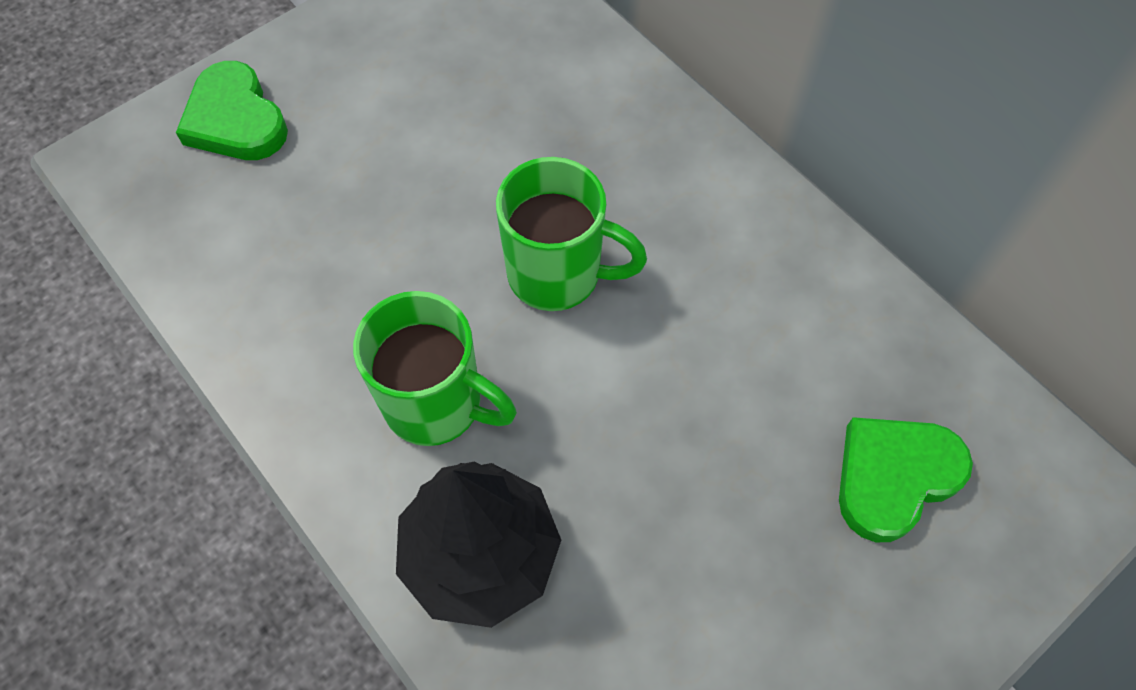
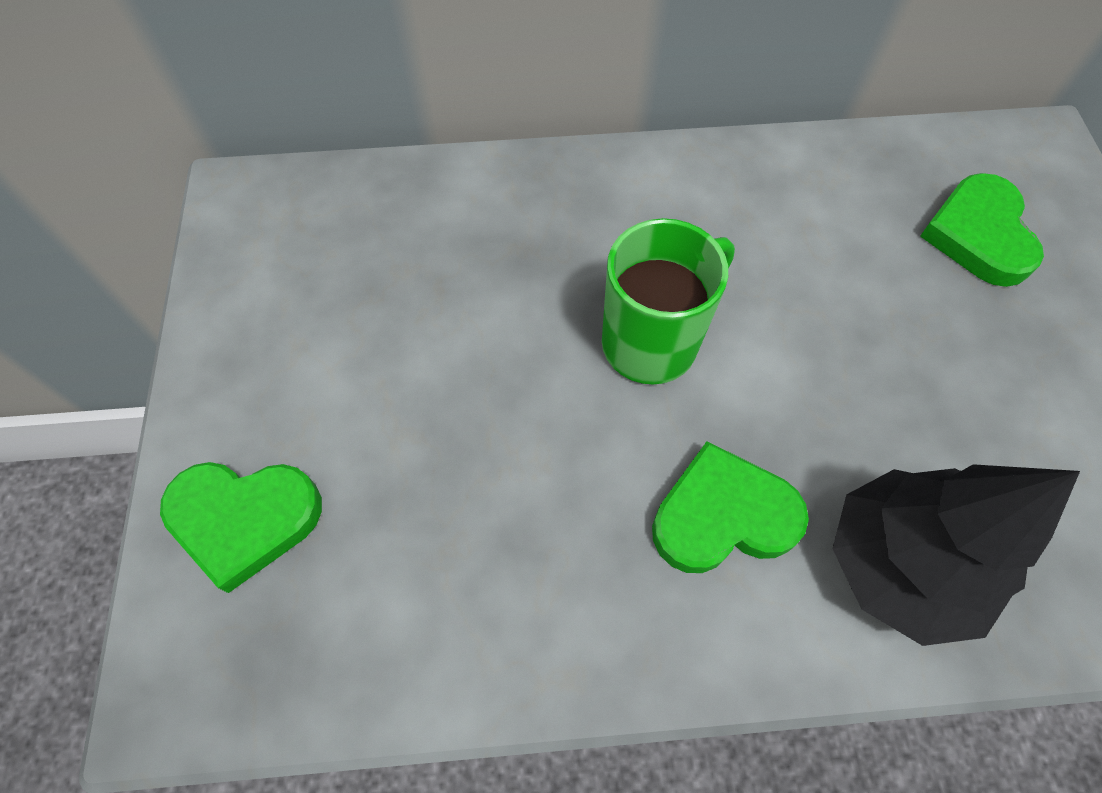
camera: 55 degrees left, 0 degrees up
(436, 404) = (723, 515): green mug -> green heart

